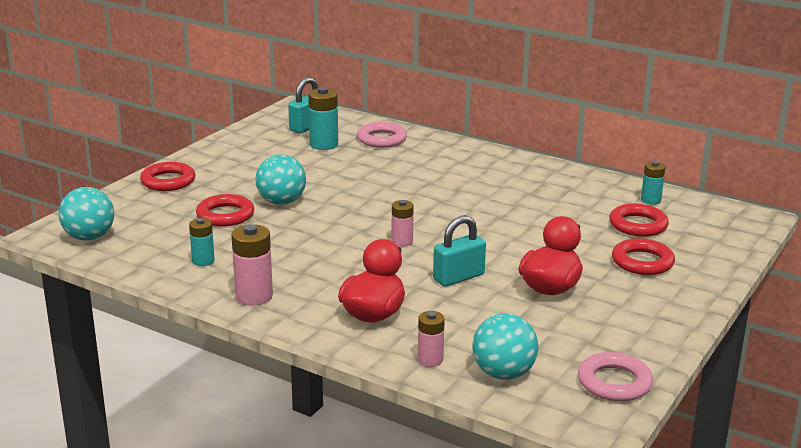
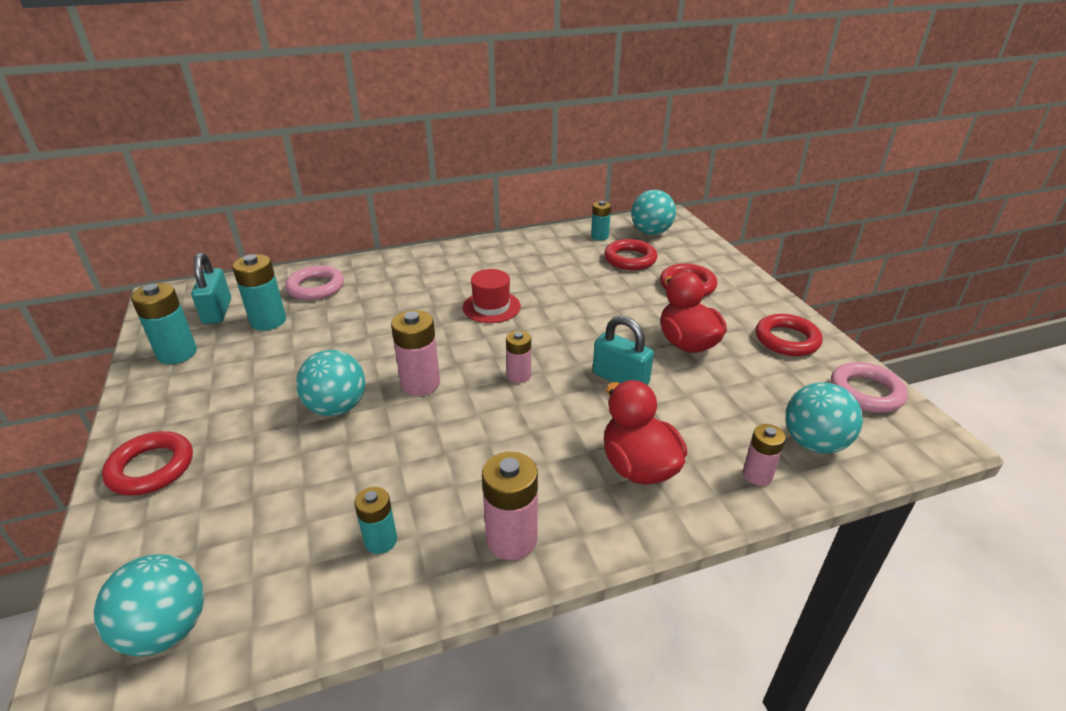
camera: 50 degrees left, 10 degrees up
(225, 215) = (303, 464): red ring -> red ring (787, 340)
(255, 138) = (177, 353): none -> turquoise battery
(341, 215) = (420, 383): none -> pink battery
(458, 277) = (620, 379): turquoise padlock -> turquoise padlock turned 60 degrees counterclockwise
(464, 201) = (491, 307): none -> red hat
(706, 218) = (651, 232): none -> turquoise ball

